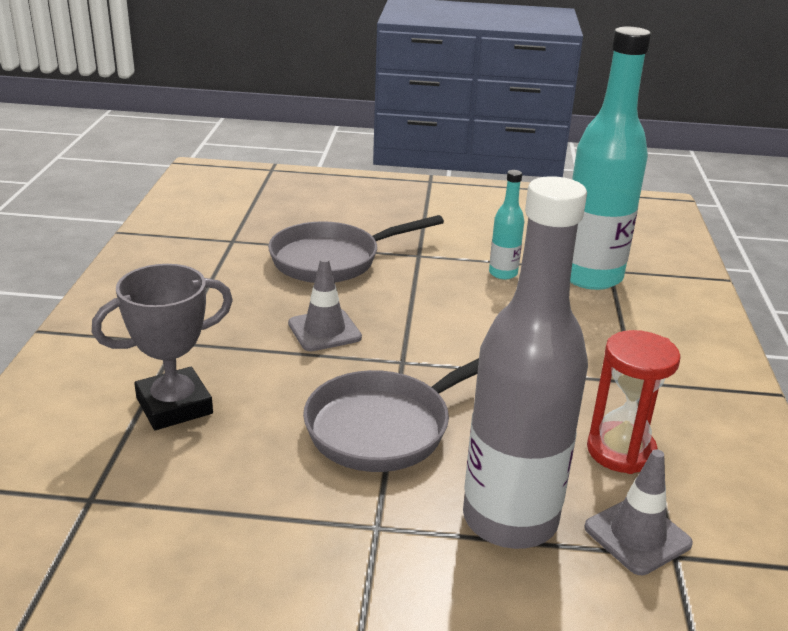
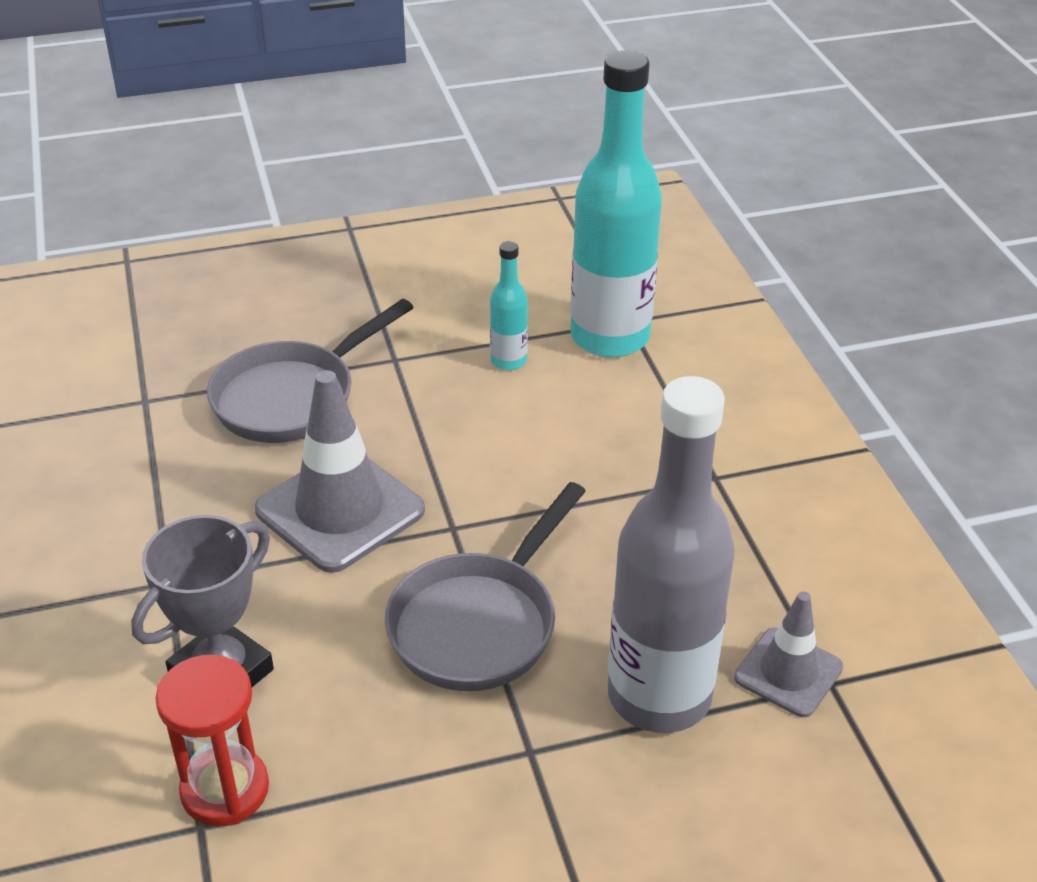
camera: 20 degrees left, 10 degrees up
(324, 330) = (340, 510): grey traffic cone -> grey traffic cone, size x1.70
(620, 451) = (735, 575): red hourglass -> red hourglass (225, 790)

